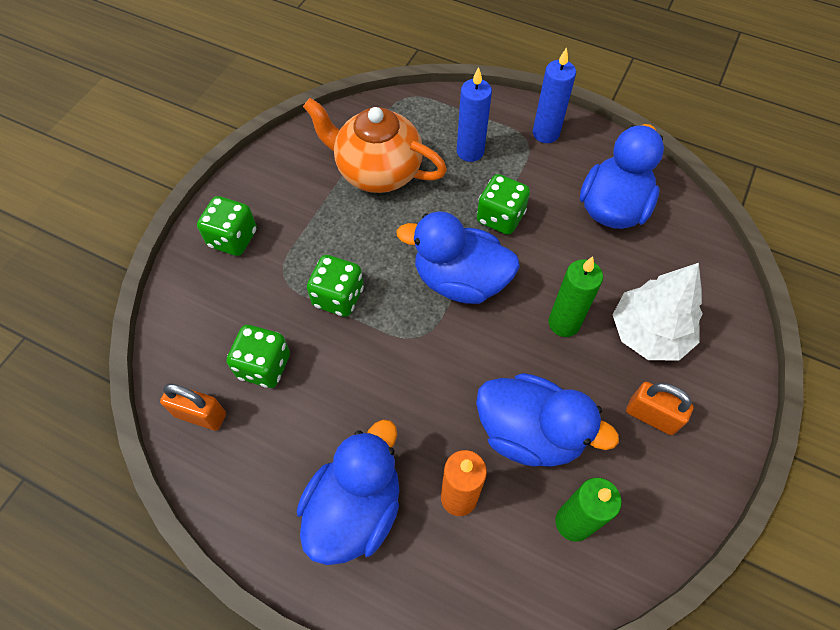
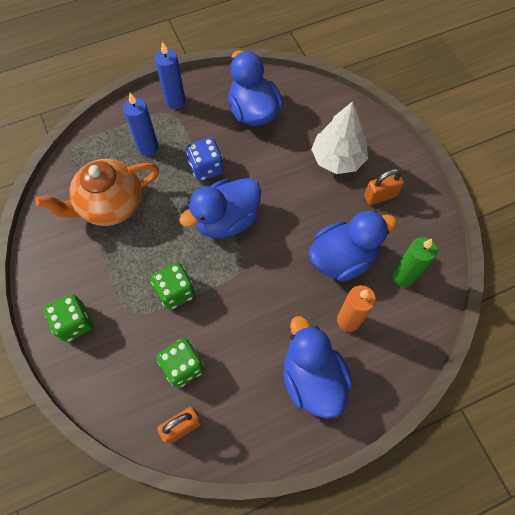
camera: 50 degrees left, 5 degrees up
(500, 217) = (206, 168): green dice -> blue dice
(564, 323) = (298, 191): green candle -> none

